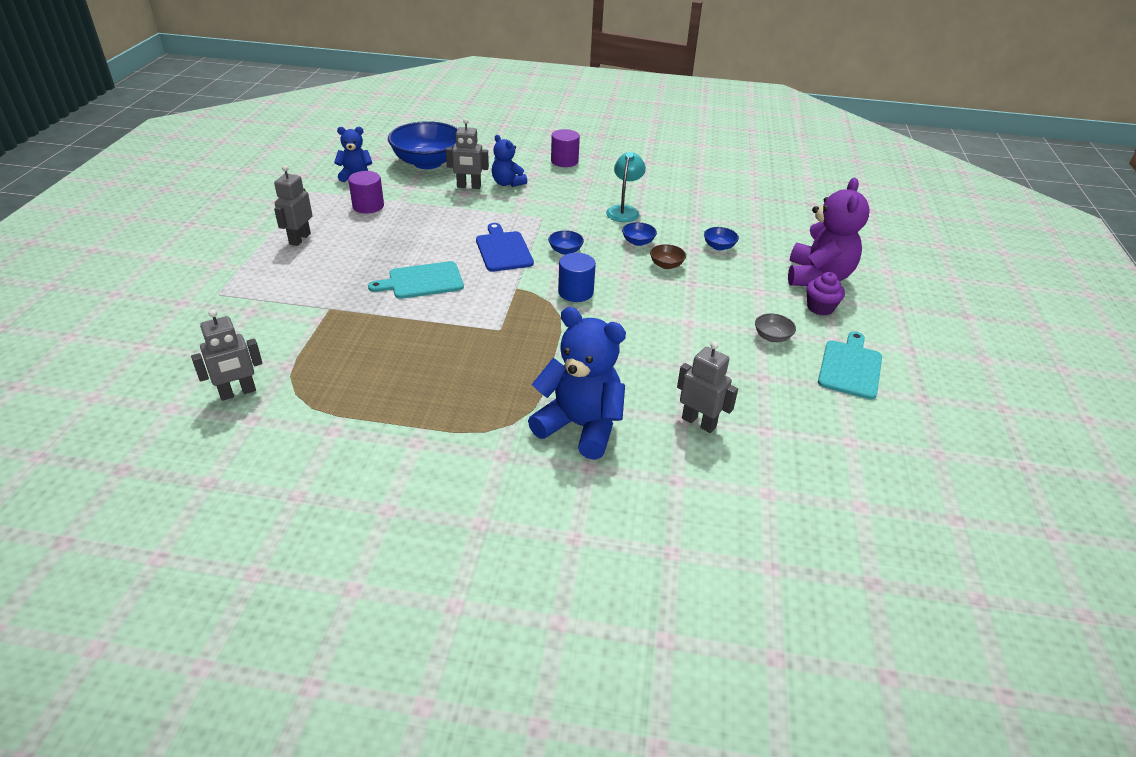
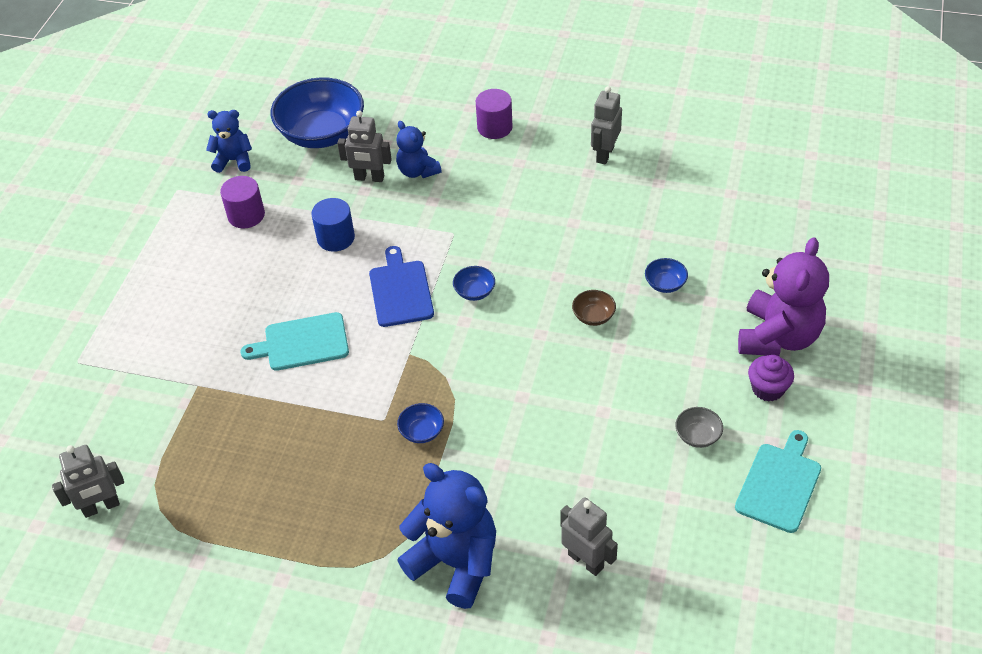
camera: 10 degrees right, 10 degrees up
(299, 239) = (166, 273): grey robot -> grey robot (604, 154)
(575, 292) = (477, 361): blue cylinder -> blue cylinder (336, 238)
(624, 210) = (557, 220): turquoise lamp -> none
(638, 242) = (565, 276): blue bowl -> blue bowl (422, 431)

